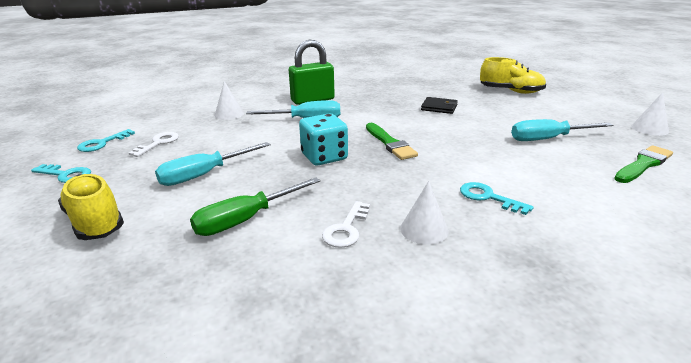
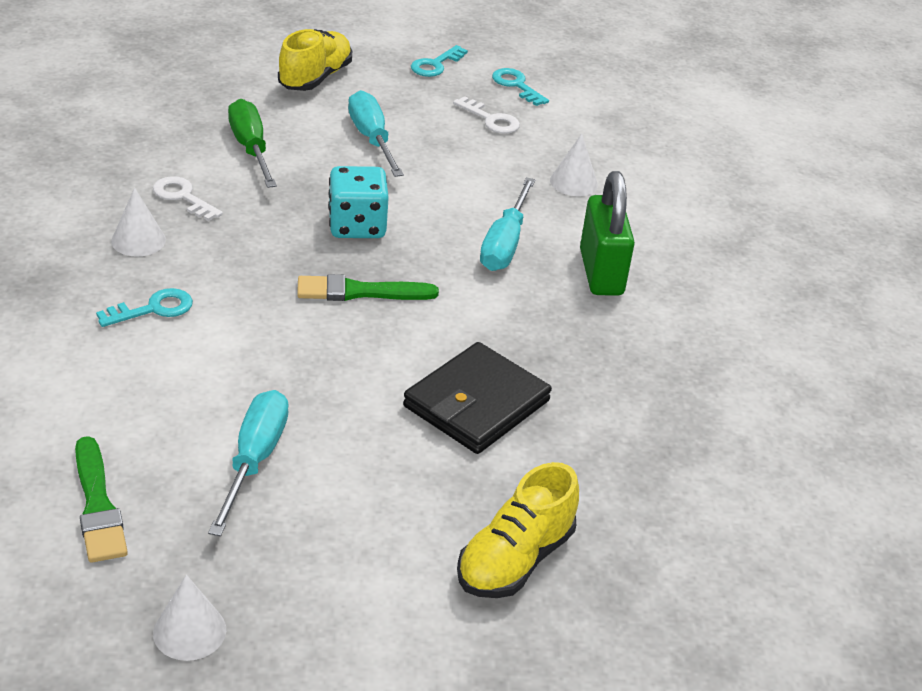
camera: 105 degrees right, 10 degrees up
(95, 222) = (315, 78): yellow shoe -> yellow shoe turned 45 degrees counterclockwise
(439, 107) = (476, 404): black wallet -> black wallet, size x1.75

